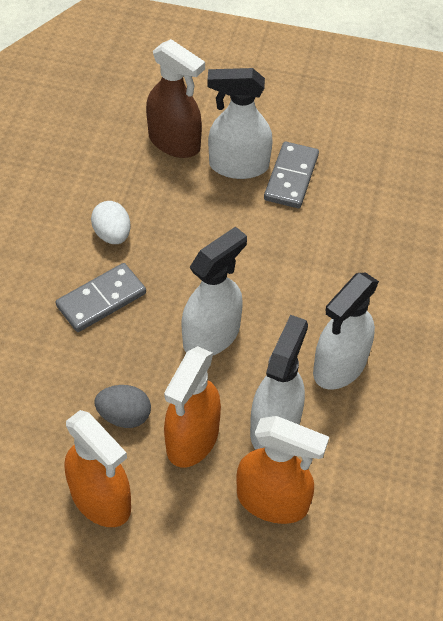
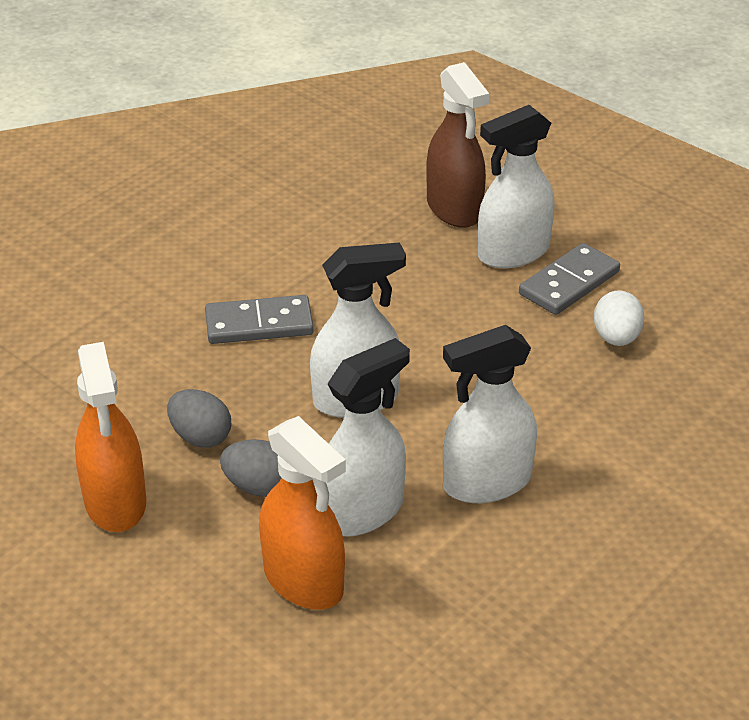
camera: 30 degrees right, 15 degrees down
(112, 234) = (317, 270): white egg -> white egg (616, 338)
(192, 439) = (258, 487): orange spray bottle -> grey egg
(238, 166) = (513, 253): white spray bottle -> white spray bottle turned 60 degrees counterclockwise

